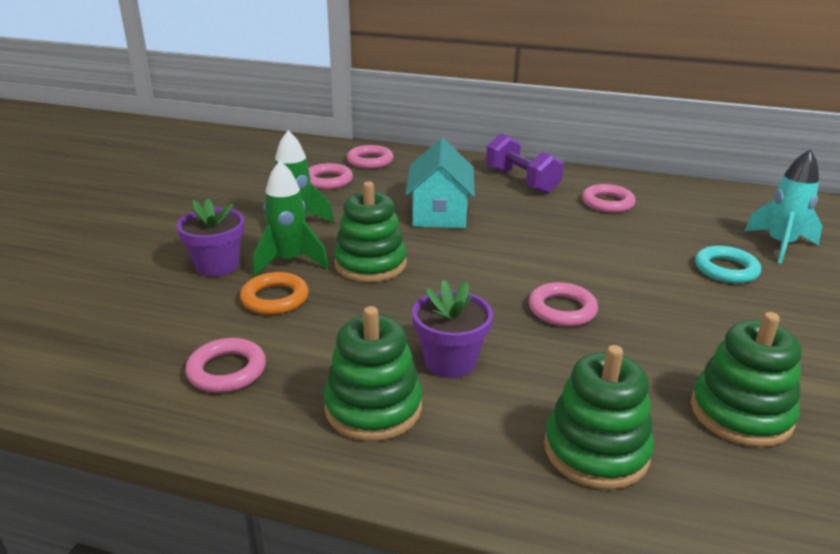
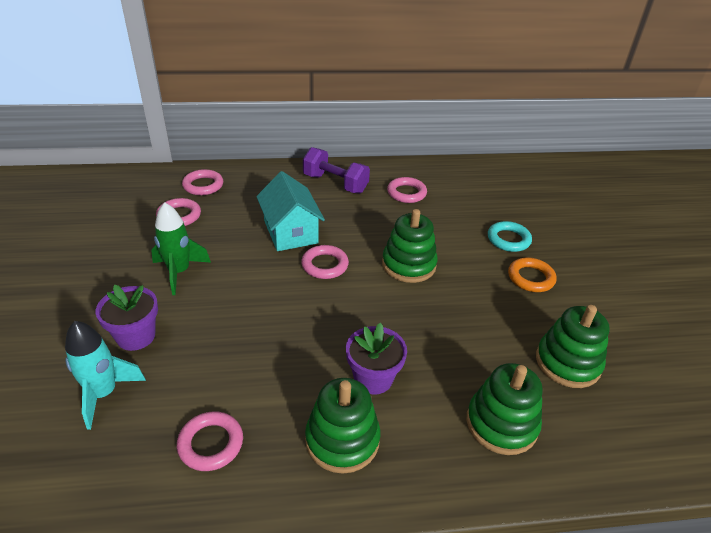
camera: 25 degrees left, 10 degrees up
(275, 298) = (207, 357): orange ring -> orange ring (530, 278)
(289, 261) = (197, 315): green rocket -> none
(370, 264) = (265, 300): green stacking toy -> green stacking toy (408, 265)
(562, 309) = (424, 306): pink ring -> pink ring (325, 265)
(780, 245) = (531, 209): turquoise rocket -> turquoise rocket (104, 394)

